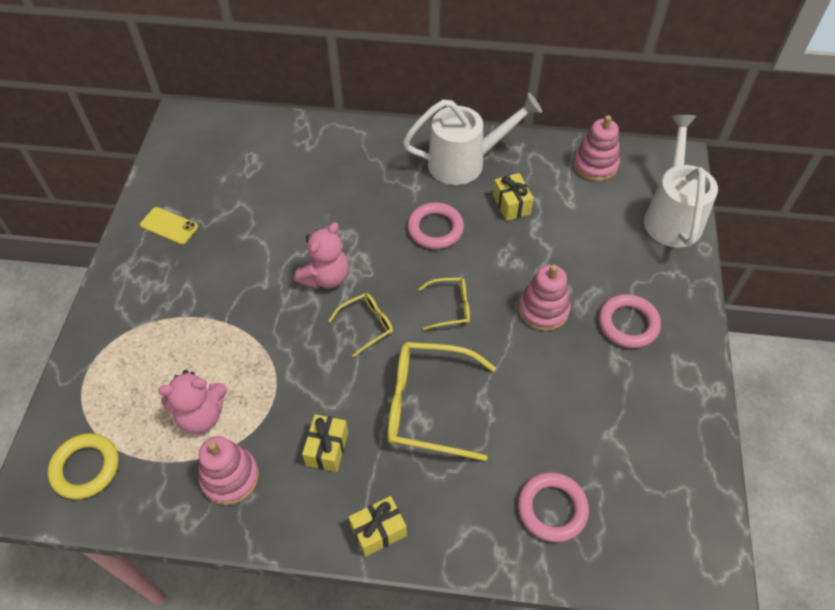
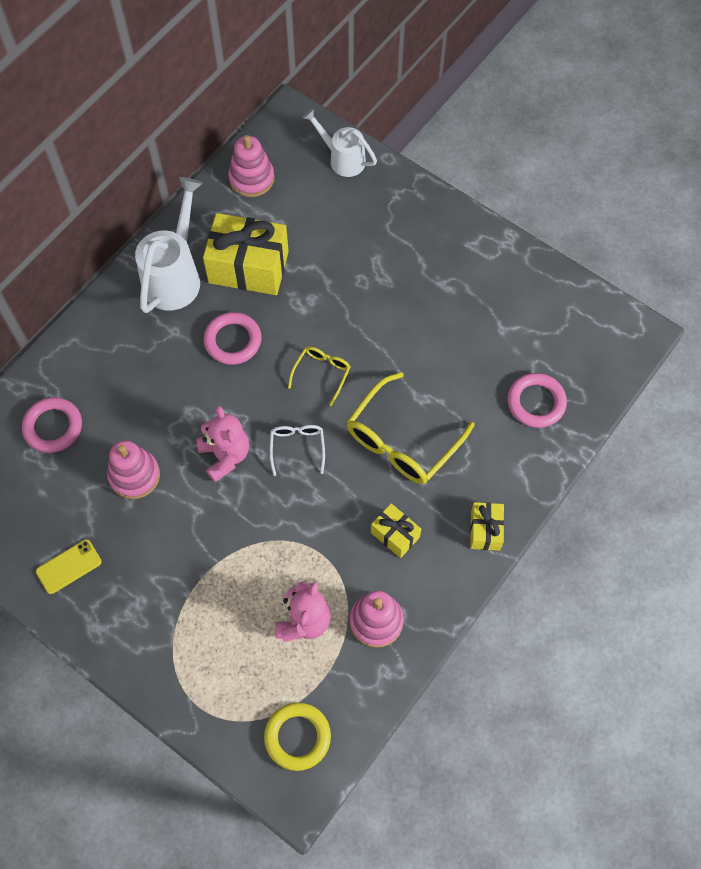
camera: 60 degrees left, 10 degrees up
(367, 325) = (297, 447): yellow glasses -> white glasses
(511, 205) = (248, 267): yellow gift -> yellow gift, size x1.95
(543, 310) = (369, 307): pink stacking toy -> pink stacking toy (134, 475)
(628, 324) = (420, 256): pink ring -> pink ring (53, 427)
(672, 216) = (343, 159): white watering can -> white watering can, size x0.63

